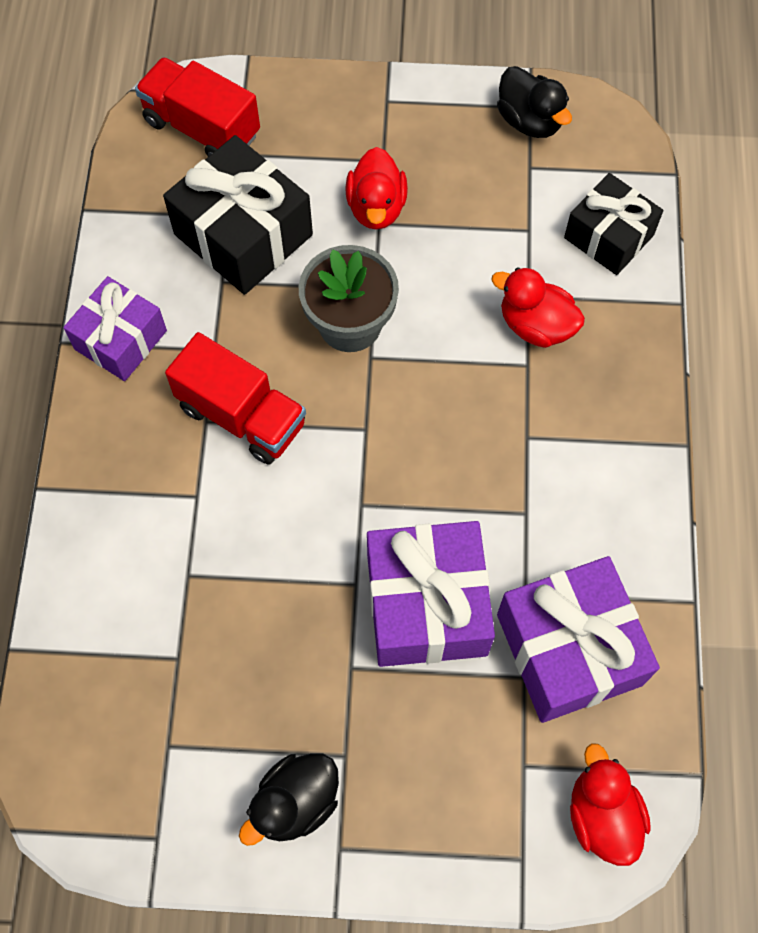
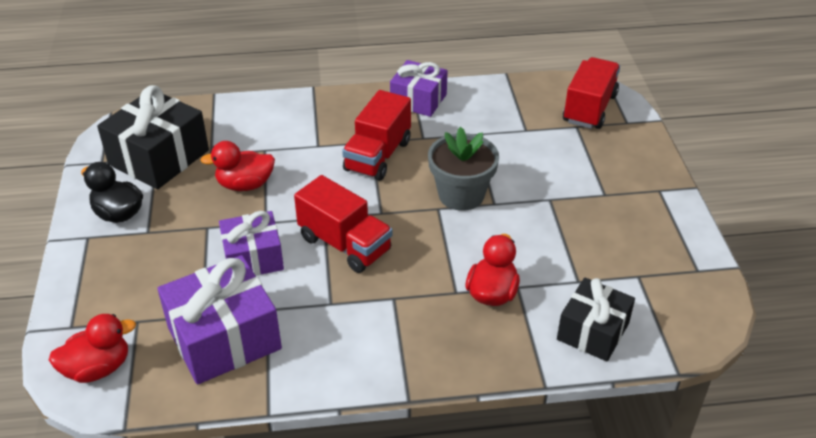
camera: 80 degrees right, 25 degrees down
(243, 235) = (513, 137): black gift -> black gift (159, 157)
(376, 207) = (562, 196): red duck -> red duck (245, 185)
(420, 483) = (345, 244): none -> red truck
(426, 605) = (253, 258): purple gift -> purple gift, size x0.65
(529, 121) = (683, 271): black duck -> none

